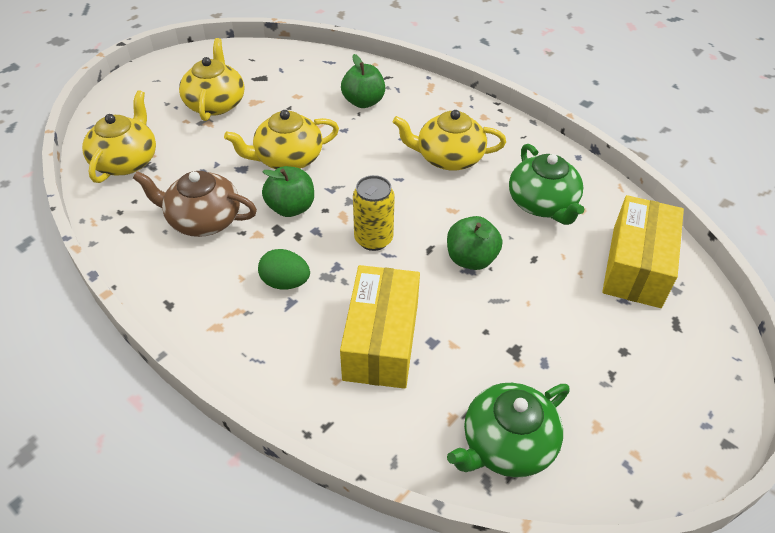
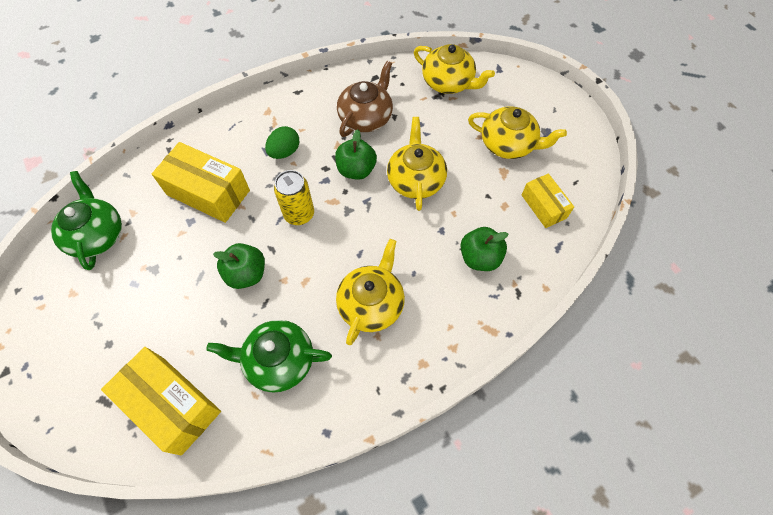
camera: 110 degrees right, 15 degrees up
(288, 73) = (543, 206): none -> yellow box

